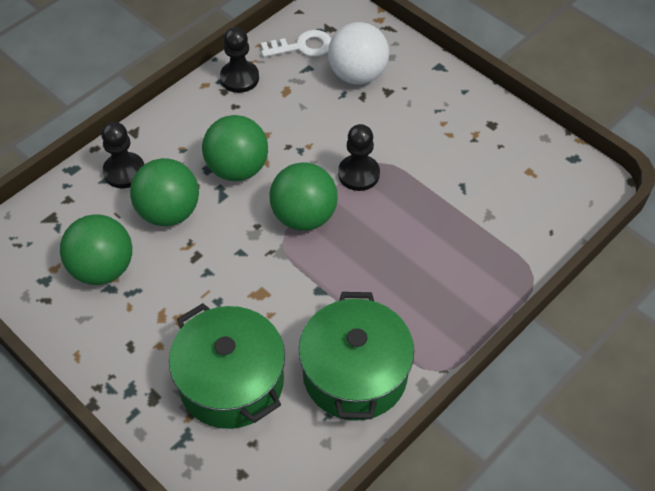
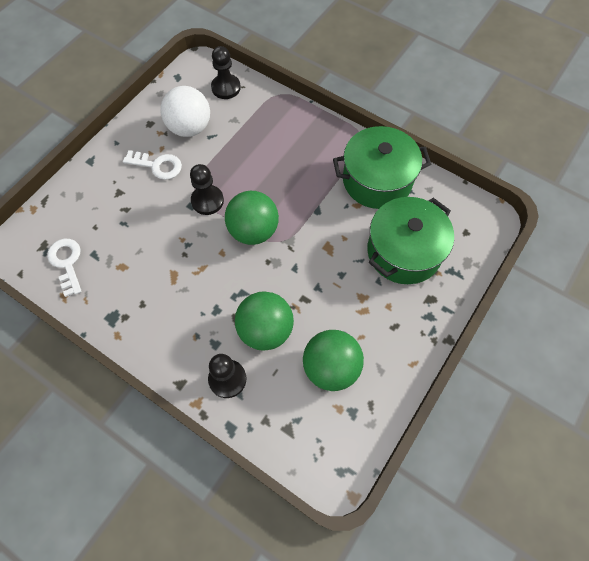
camera: 100 degrees left, 10 degrees up
(237, 168) = (212, 287): green ball -> none
(239, 78) = (107, 307): black pawn -> black pawn (226, 88)
(357, 74) = (100, 216): white ball -> white ball (189, 128)
(421, 129) = (157, 165): none -> white key

